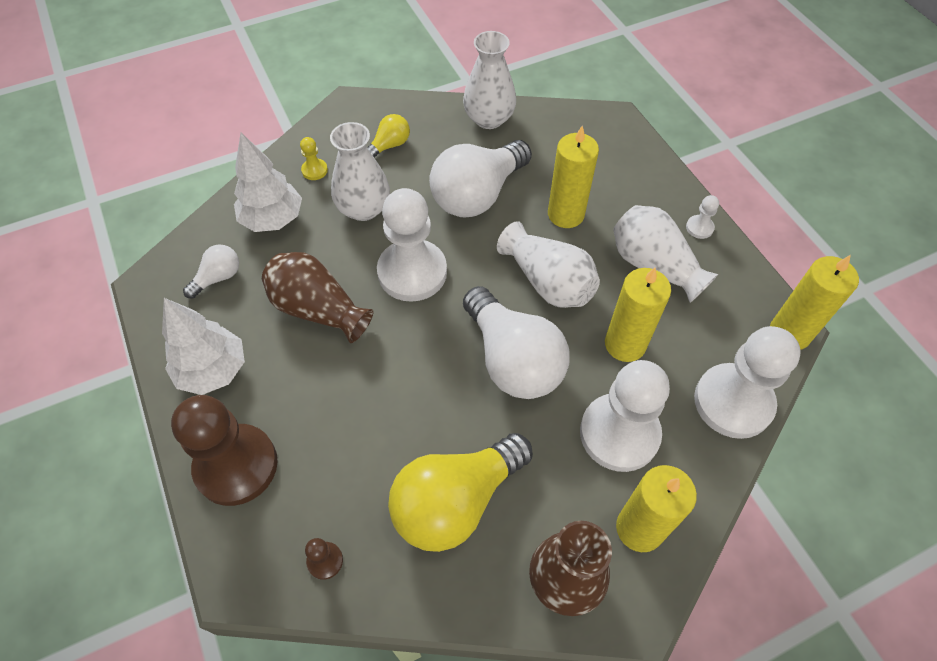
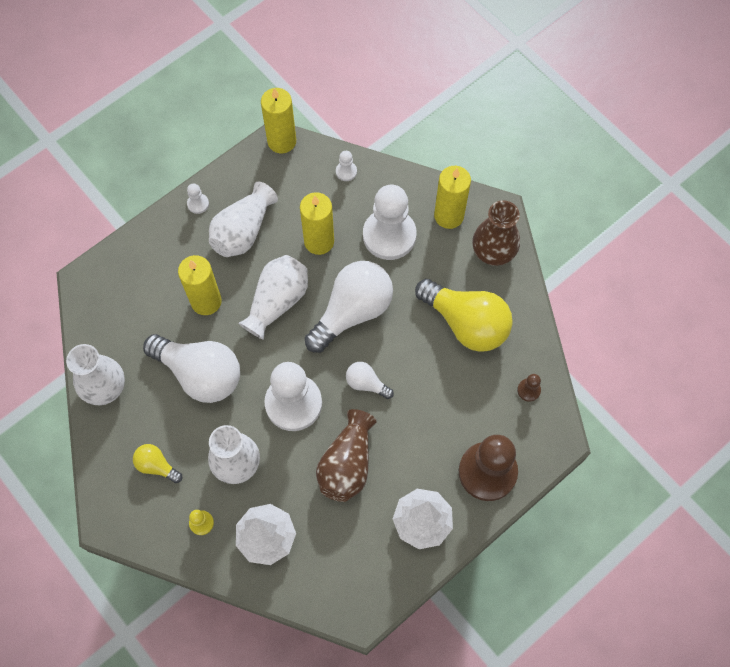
camera: 105 degrees left, 10 degrees up
(218, 278) = (338, 557): white light bulb -> white light bulb (366, 383)
(733, 402) = (346, 171): white pawn -> white pawn, size x0.41

